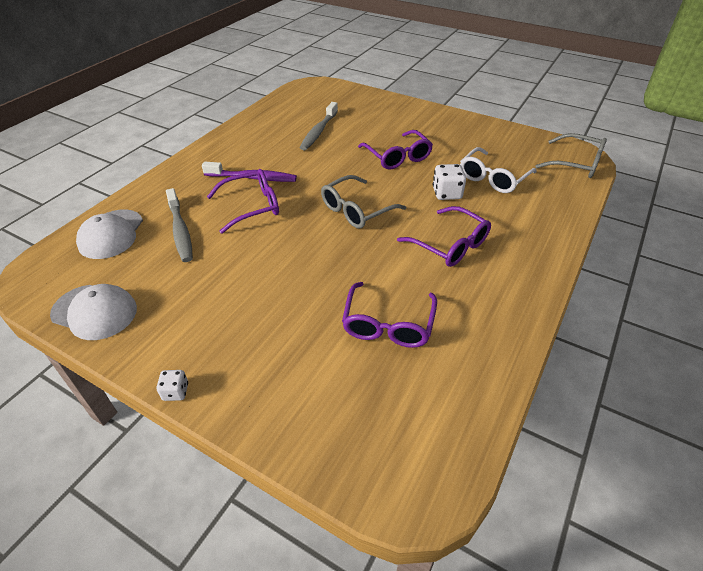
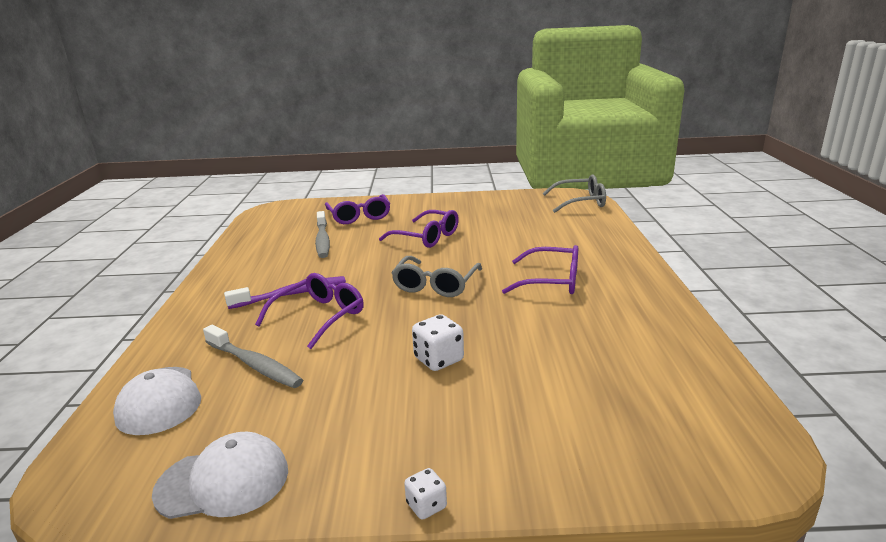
camera: 30 degrees left, 20 degrees down
(388, 324) = (572, 354): purple glasses -> purple glasses (359, 216)
(447, 193) = (503, 249): white dice -> white dice (438, 359)
(493, 178) = (528, 228): white glasses -> none

